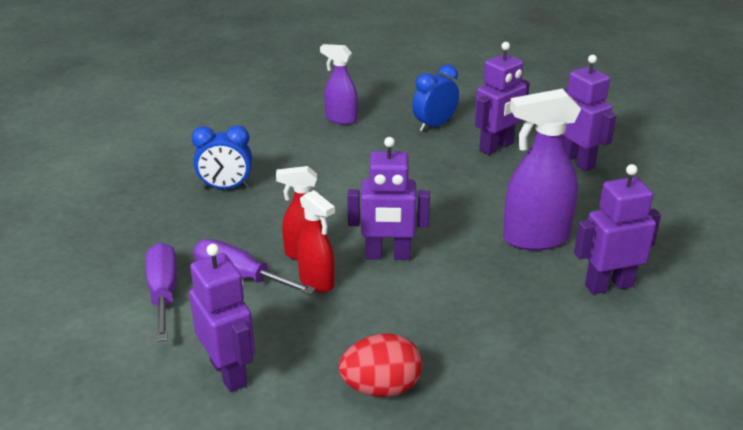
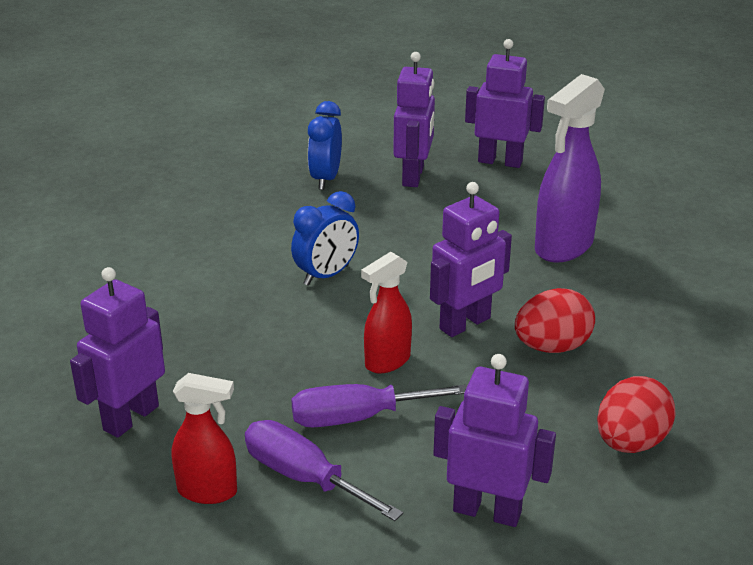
camera: 40 degrees left, 0 degrees up
(226, 188) = (201, 337): blue clock -> blue clock (326, 275)
(317, 282) = (439, 382): red spray bottle -> red spray bottle (208, 491)
(341, 119) = (219, 211): purple spray bottle -> none
(423, 299) = (552, 347): none -> red egg
(608, 285) = (670, 259): purple robot -> purple robot (130, 418)

